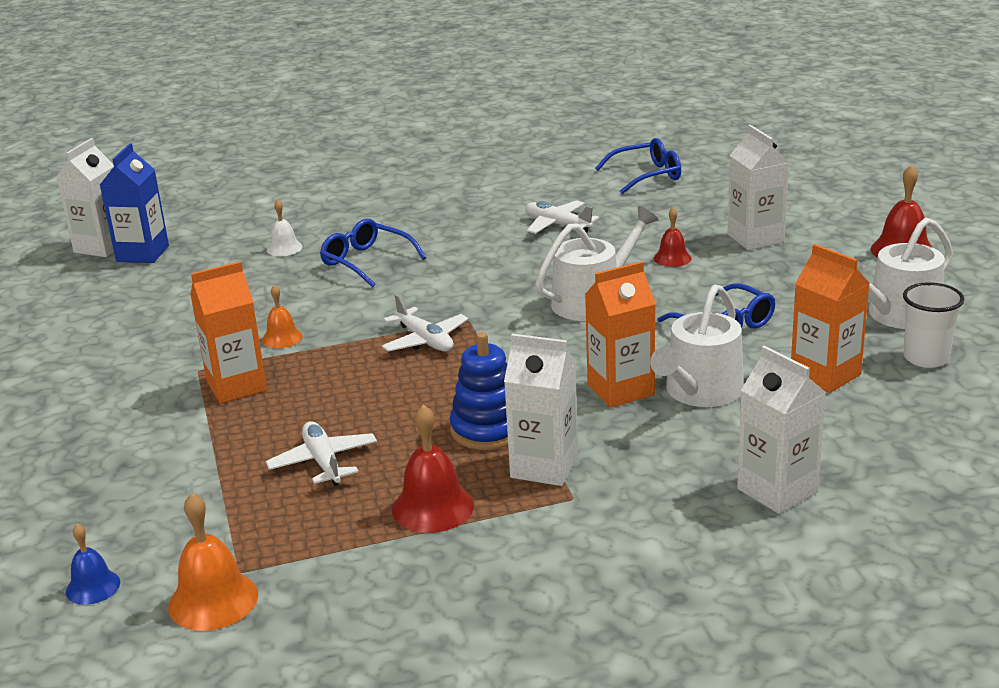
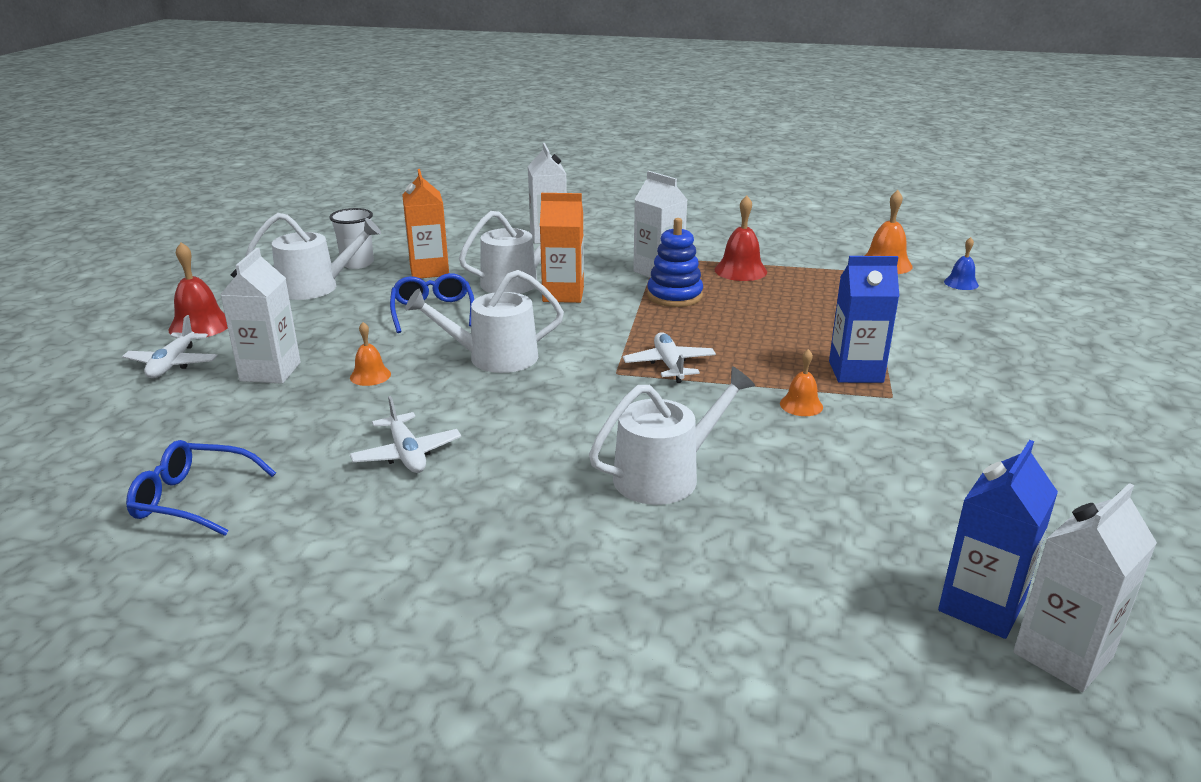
camera: 155 degrees left, 0 degrees up
(236, 386) = (855, 372): orange carton -> blue carton
(284, 248) = (758, 537): white bell -> none
(323, 462) = (799, 305): white plane -> white plane (173, 364)
(365, 261) = (665, 475): blue glasses -> white watering can
(672, 258) = (370, 376): red bell -> orange bell

